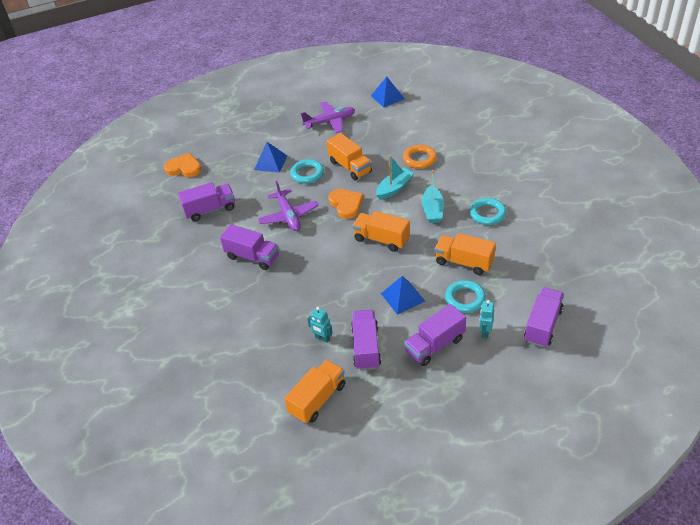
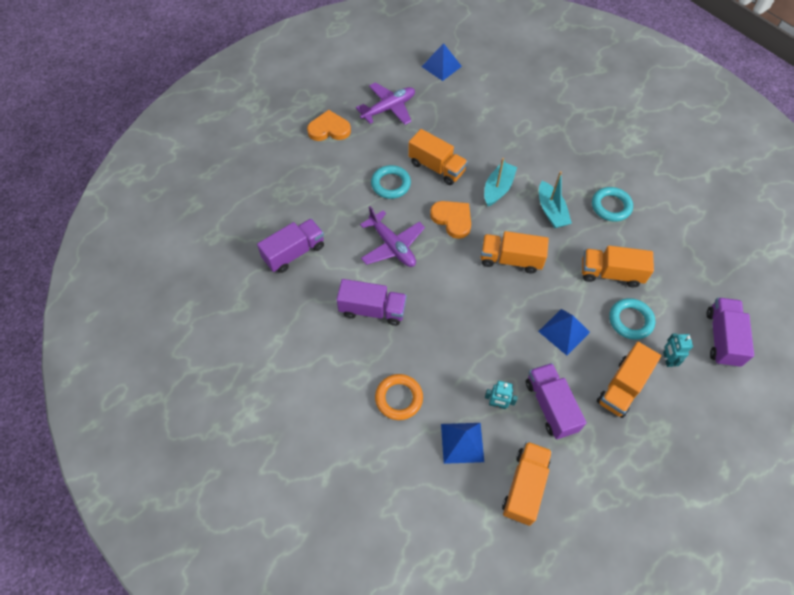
camera: 20 degrees left, 15 degrees up
(184, 168) = (237, 199): orange heart -> orange heart (329, 129)
(270, 162) = (341, 175): blue pyramid -> blue pyramid (462, 442)
(419, 159) = (510, 145): orange ring -> orange ring (399, 398)
(435, 345) = (622, 387): purple truck -> orange truck

